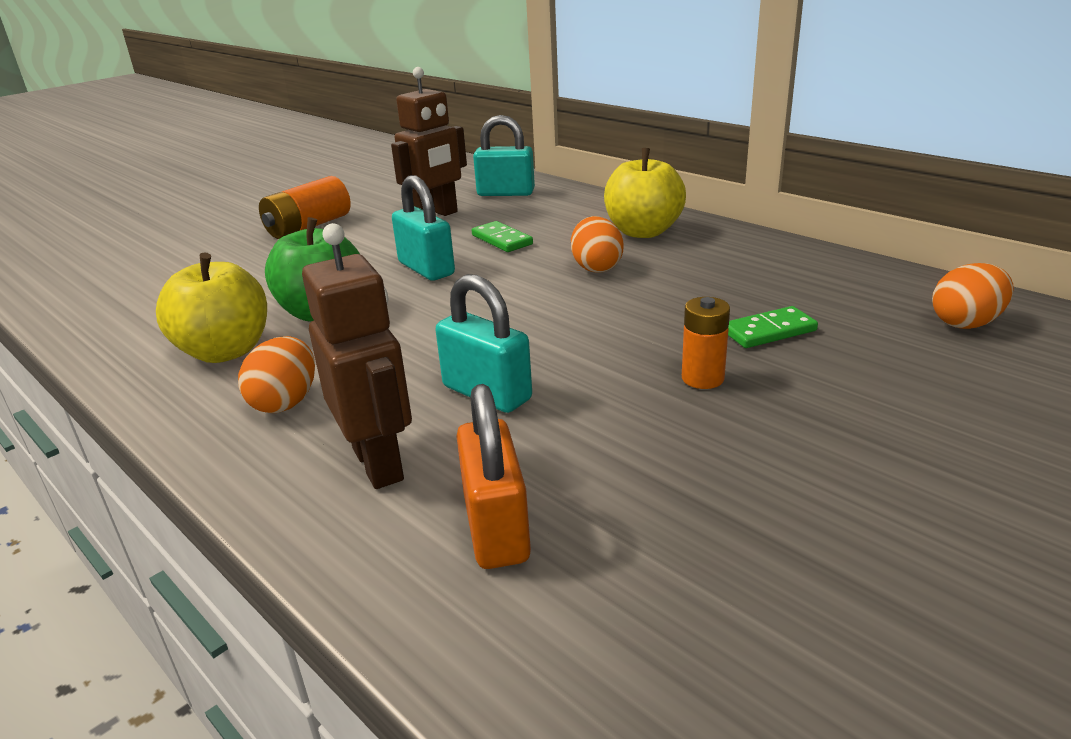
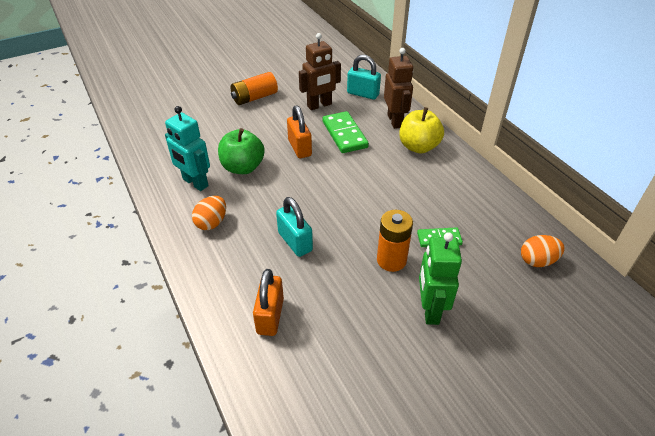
camera: 15 degrees right, 15 degrees up
(225, 351) = (195, 183): yellow apple -> turquoise robot
(379, 463) = (238, 269): brown robot -> brown robot (395, 121)
(426, 269) = (300, 148): turquoise padlock -> orange padlock
(502, 240) = (344, 134): green domino -> green domino, size x1.68
(596, 267) = (381, 169): orange egg -> none
(702, 378) = (391, 260): orange battery -> orange battery, size x1.53
(836, 433) = (430, 309): none -> green robot

